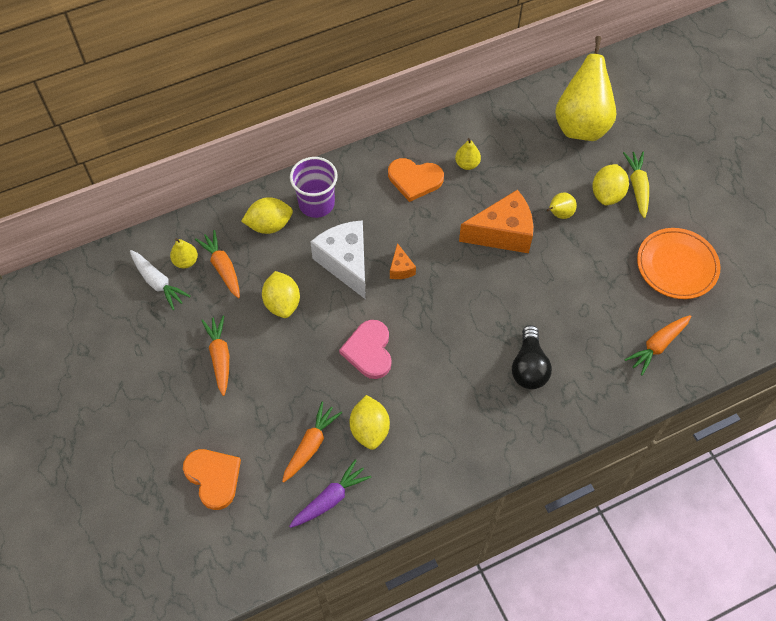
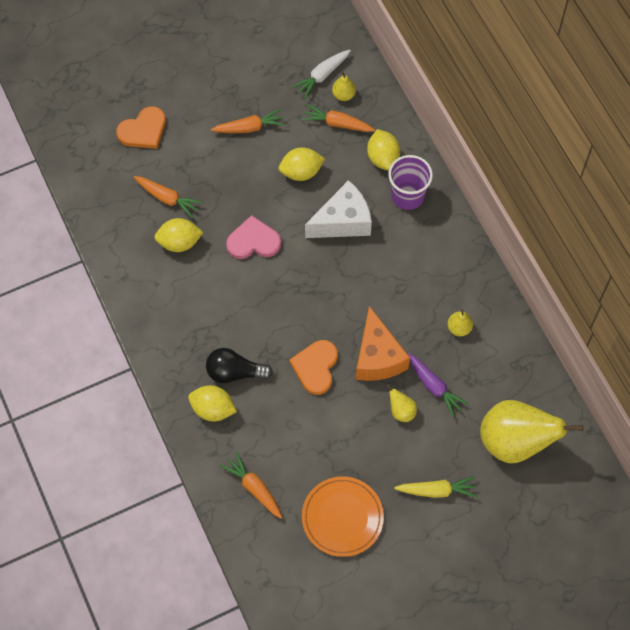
camera: 90 degrees right, 5 degrees up
(222, 267) = (337, 123): orange carrot -> orange carrot turned 135 degrees counterclockwise
(330, 499) = (121, 214): purple carrot -> purple carrot (434, 387)
(401, 268) = (337, 267): orange cheese -> none
(414, 180) = (438, 280): orange heart -> orange heart (315, 367)
(607, 194) = (426, 459): yellow lemon -> yellow lemon (213, 409)

